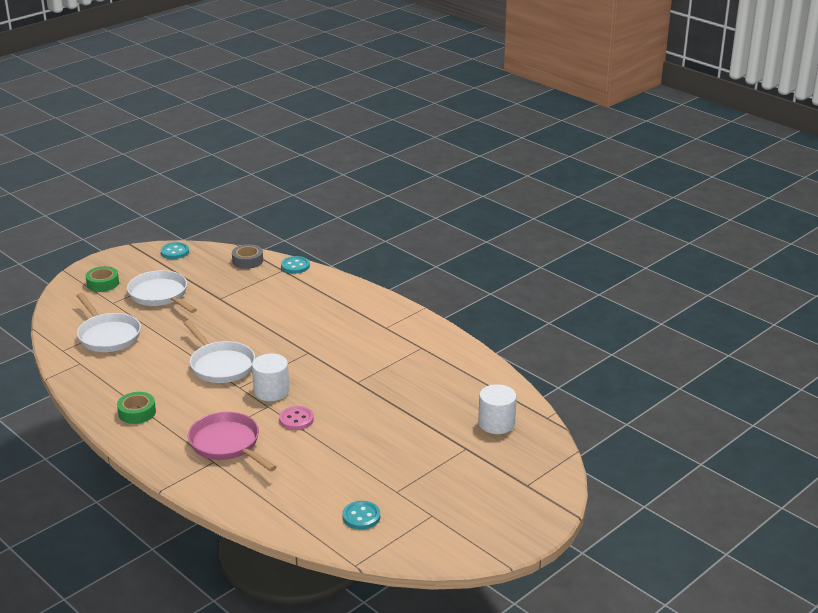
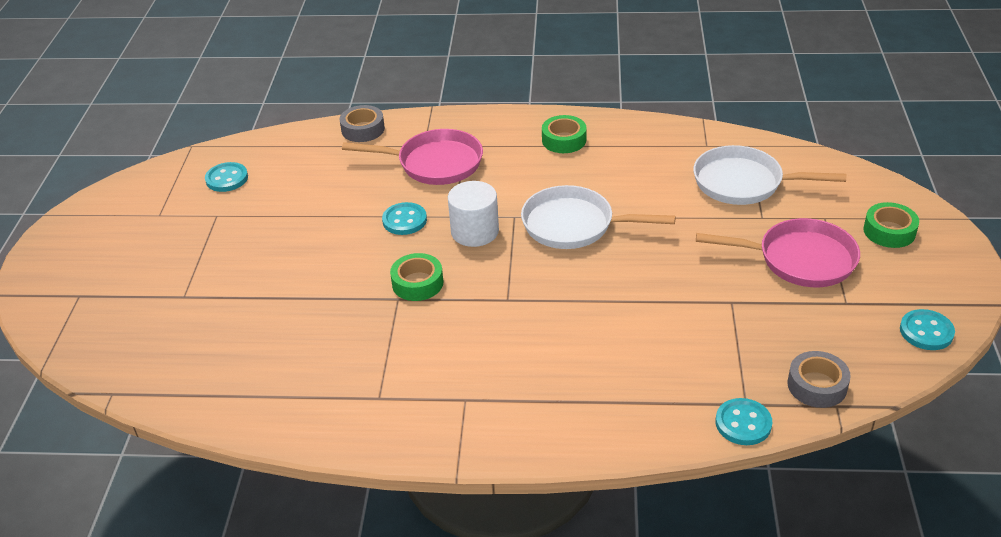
camera: 140 degrees right, 10 degrees up
(160, 295) = (800, 260): white pan -> pink pan
(229, 499) = (363, 129): none -> grey tape
(296, 419) = (404, 220): pink button -> turquoise button
(337, 383) = (417, 283): none -> green tape
(496, 423) = (172, 346): white cylinder -> none

